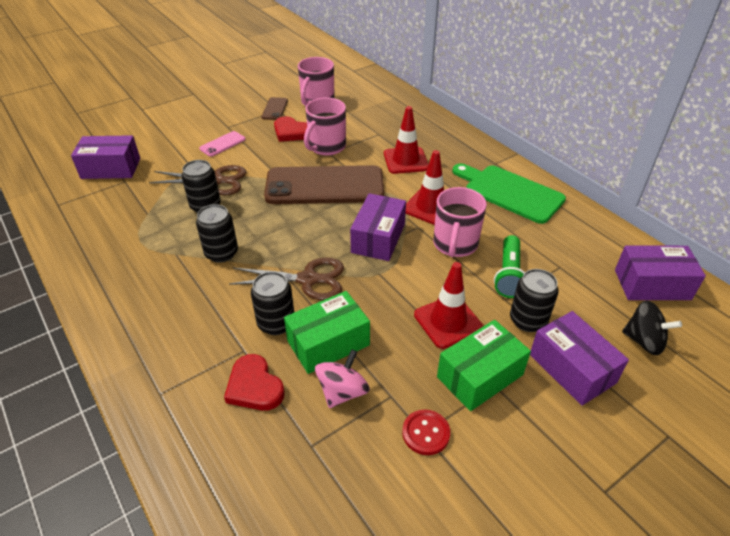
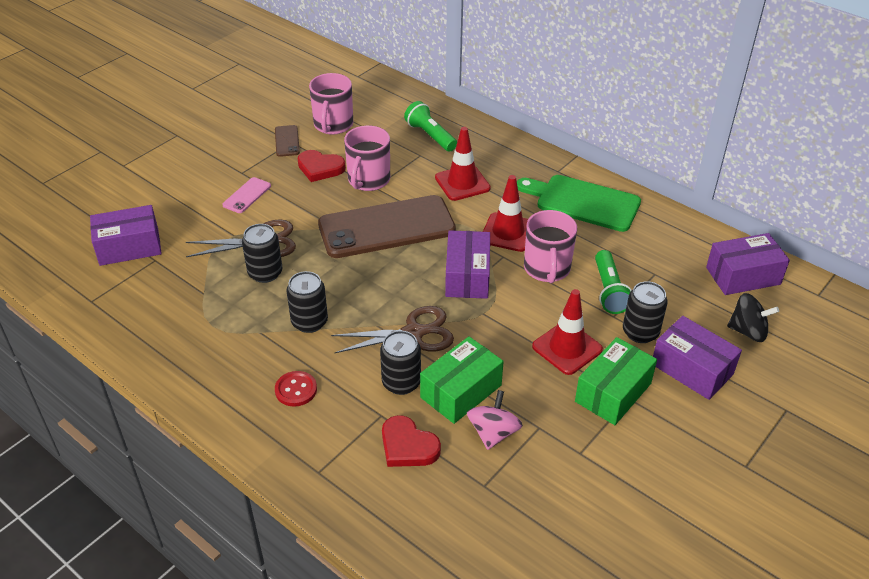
camera: 15 degrees left, 0 degrees up
(393, 120) = (430, 136): none -> green flashlight
(426, 433) = (582, 452): red button -> red button (296, 390)

